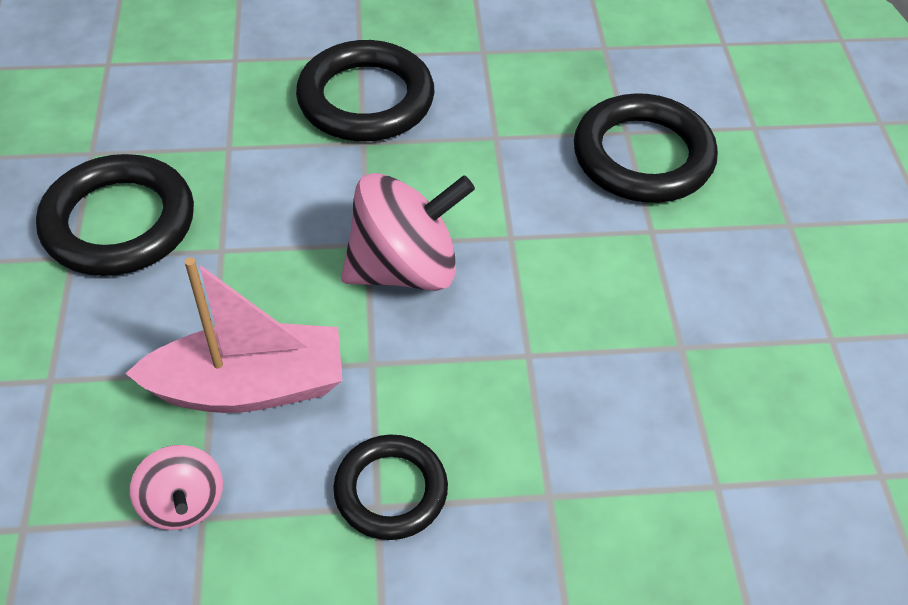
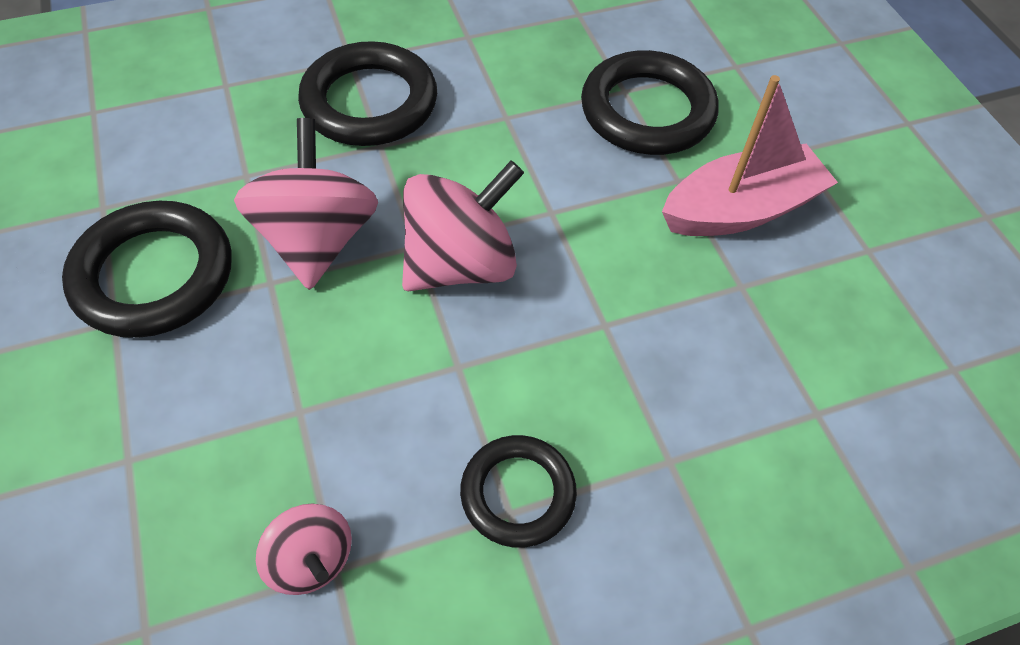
camera: 15 degrees left, 5 degrees up
(249, 387) = (342, 419): pink boat -> pink boat (740, 210)
(276, 219) = (317, 239): none -> pink spinning top

